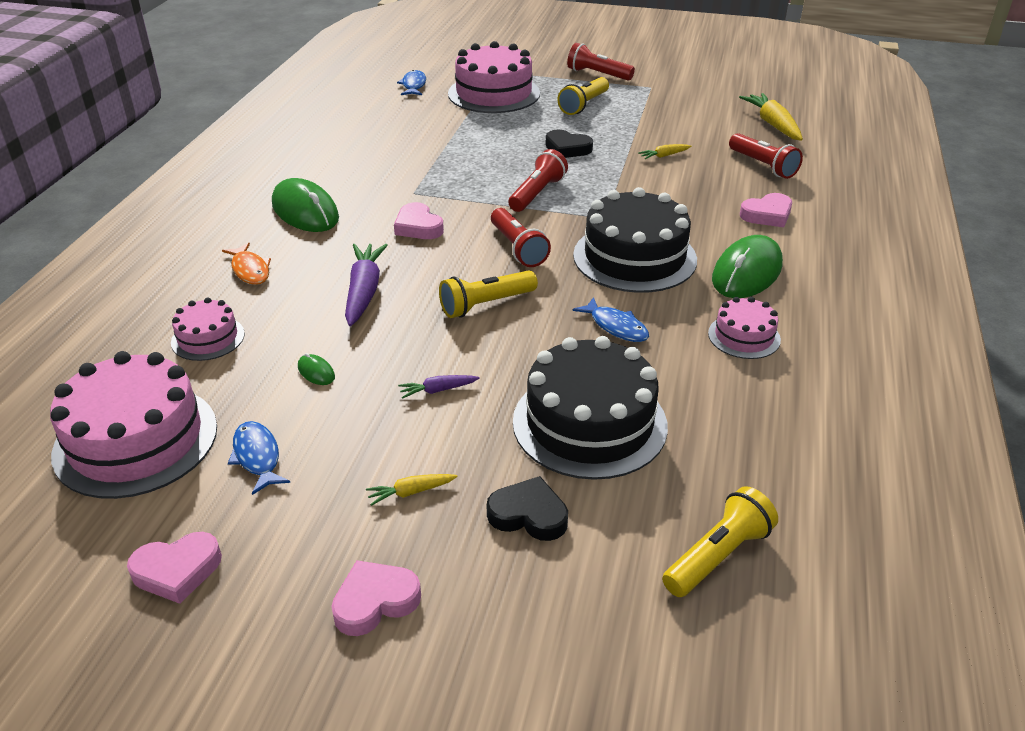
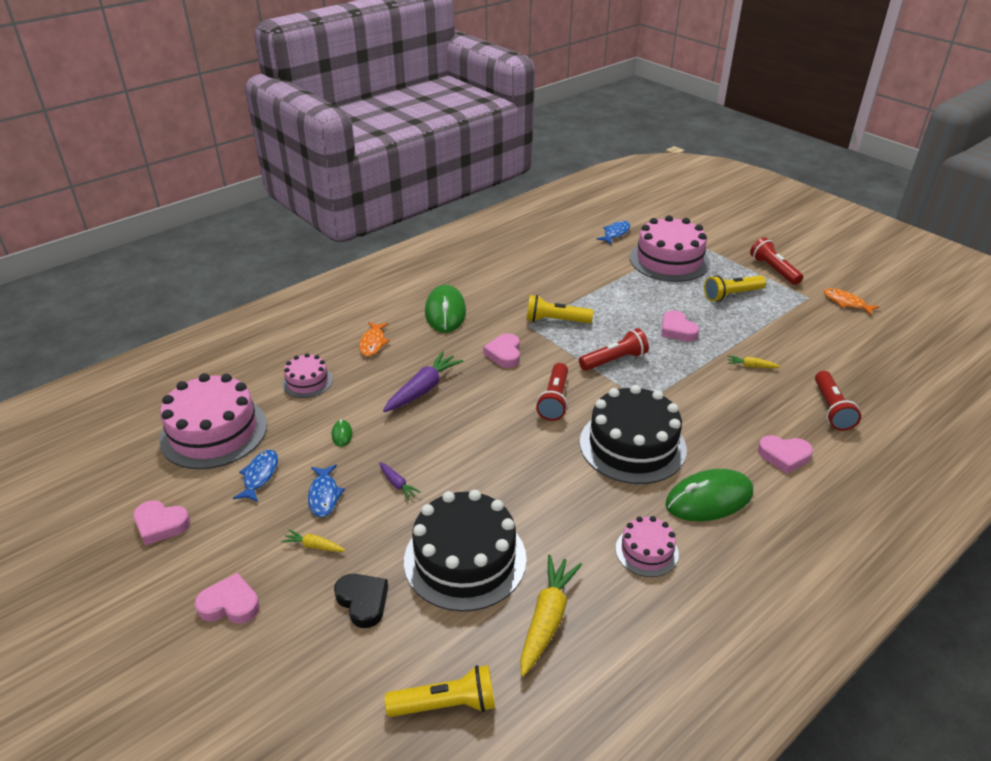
camera: 35 degrees right, 0 degrees up
(438, 390) = (397, 484): purple carrot -> purple carrot turned 150 degrees counterclockwise
(486, 304) = (488, 435): yellow flashlight -> yellow flashlight (555, 320)
(567, 149) = (677, 330): black heart -> pink heart
(616, 326) = (559, 495): blue fish -> blue fish (324, 495)
(685, 82) = (846, 303): none -> orange fish
(773, 125) = (885, 373): yellow carrot -> yellow carrot (547, 619)

